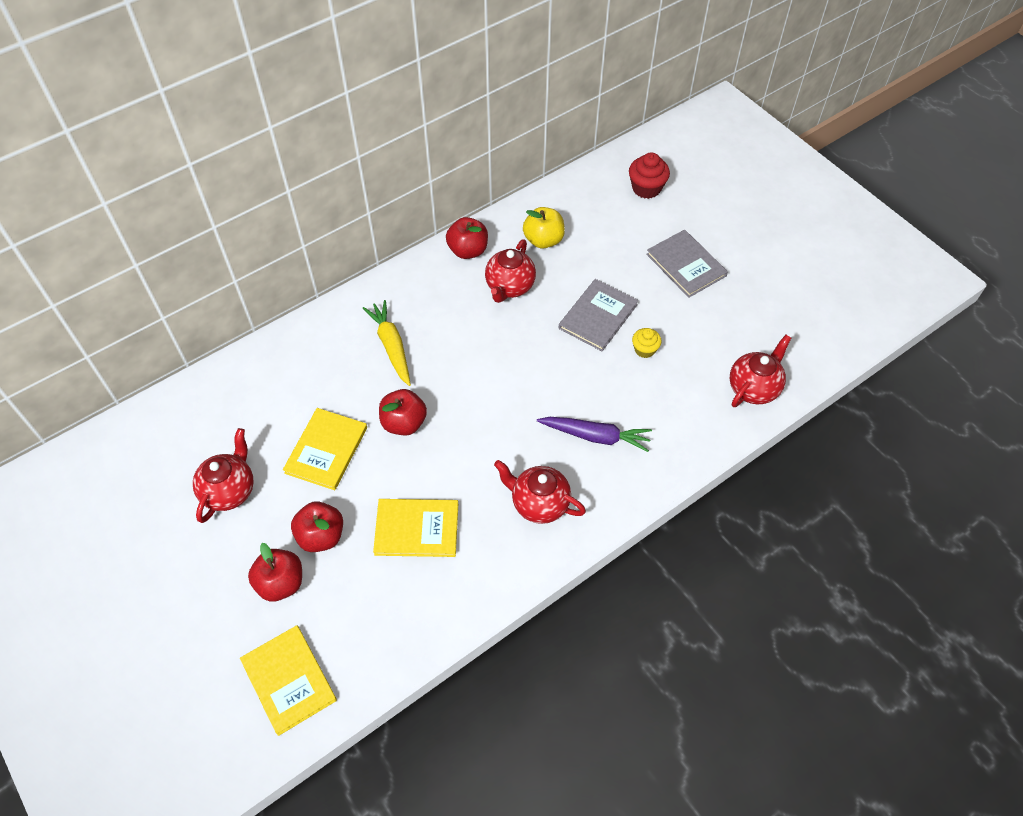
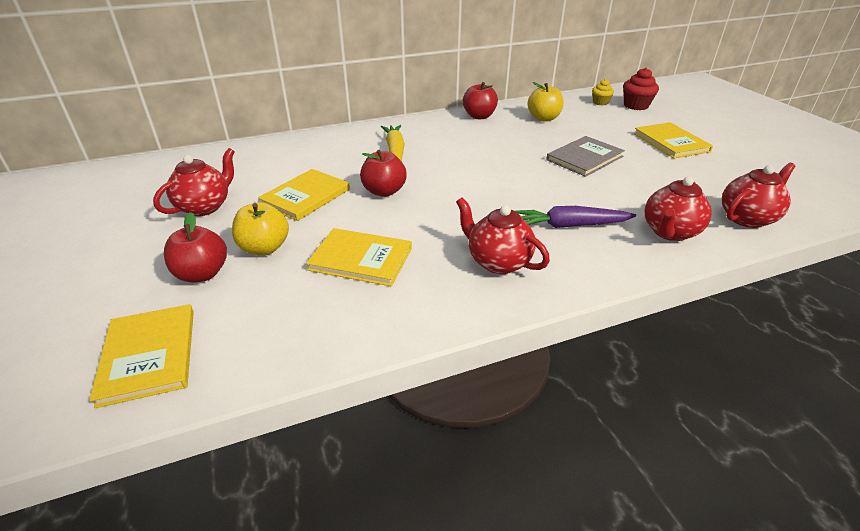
camera: 15 degrees right, 20 degrees down
(321, 536) = (264, 248): red apple -> yellow apple
(509, 287) = (508, 135): red teapot -> red teapot (669, 232)
(595, 436) = (570, 225): purple carrot -> purple carrot turned 150 degrees clockwise
(644, 349) = (628, 181): yellow cupcake -> yellow cupcake (600, 102)
(686, 265) = (671, 142): grey book -> yellow book

